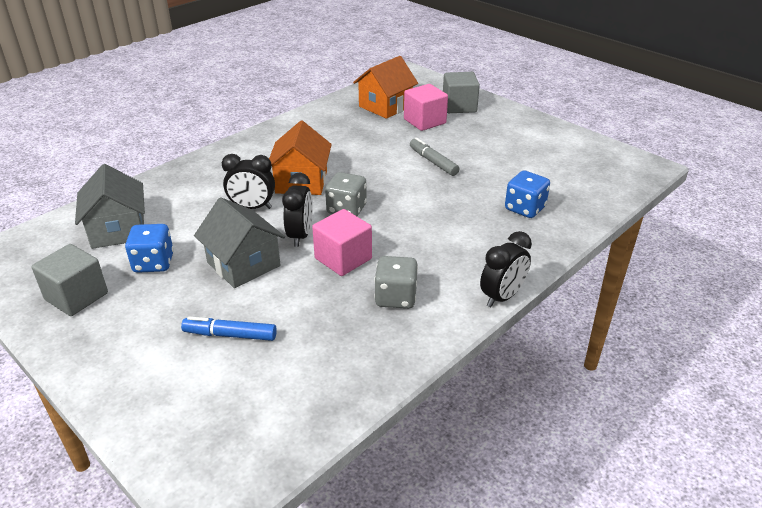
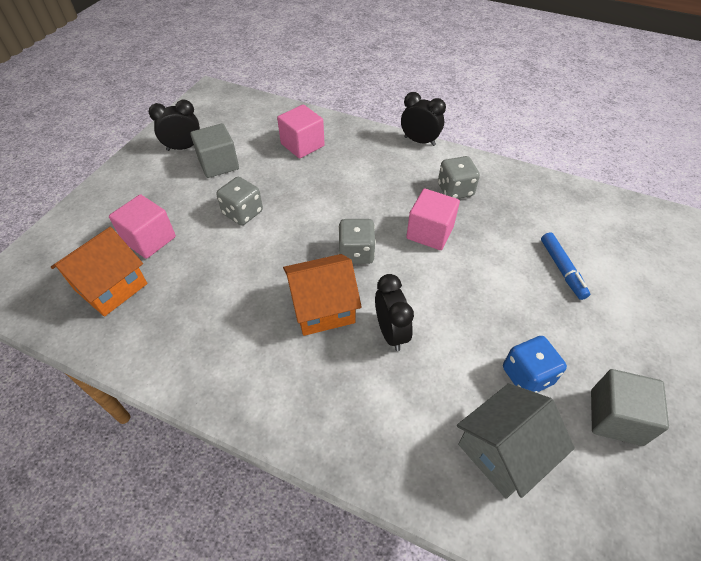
camera: 110 degrees left, 15 degrees up
(243, 264) = (480, 298): grey house -> none
(300, 235) = (415, 273): black clock -> black clock (183, 148)
(385, 106) = (111, 286): orange house -> orange house turned 75 degrees counterclockwise
(433, 162) = (243, 213): grey marker -> grey dice
(459, 106) = (105, 218): grey cube -> grey cube (218, 164)
(525, 208) = (302, 145): blue dice -> pink cube

